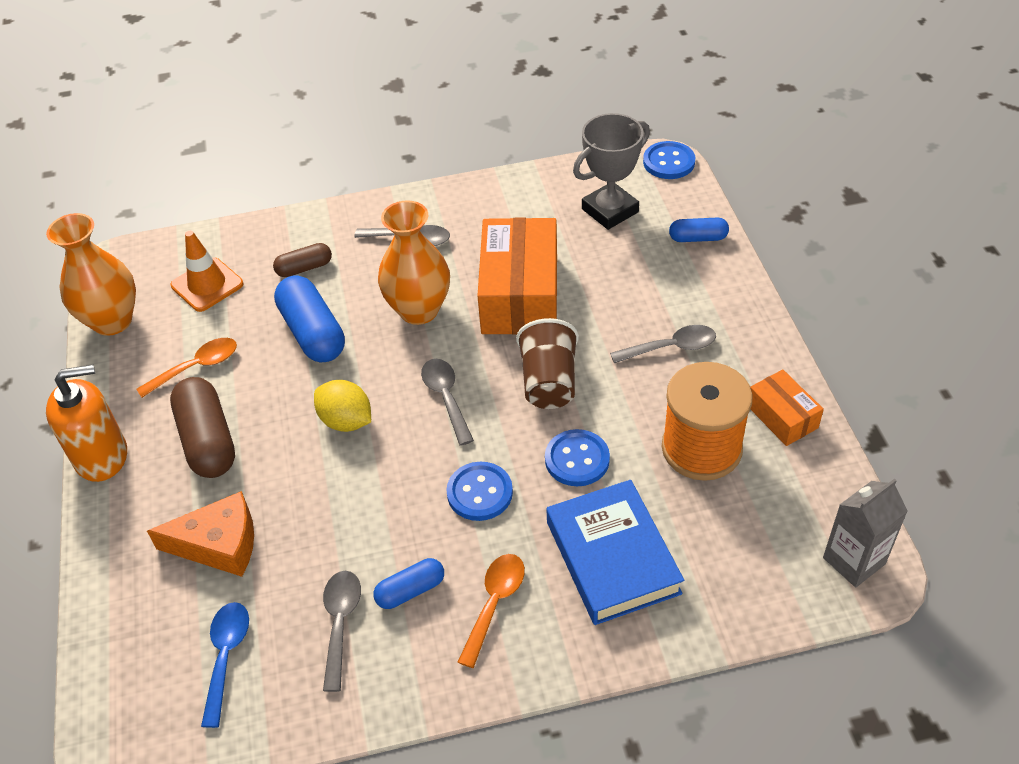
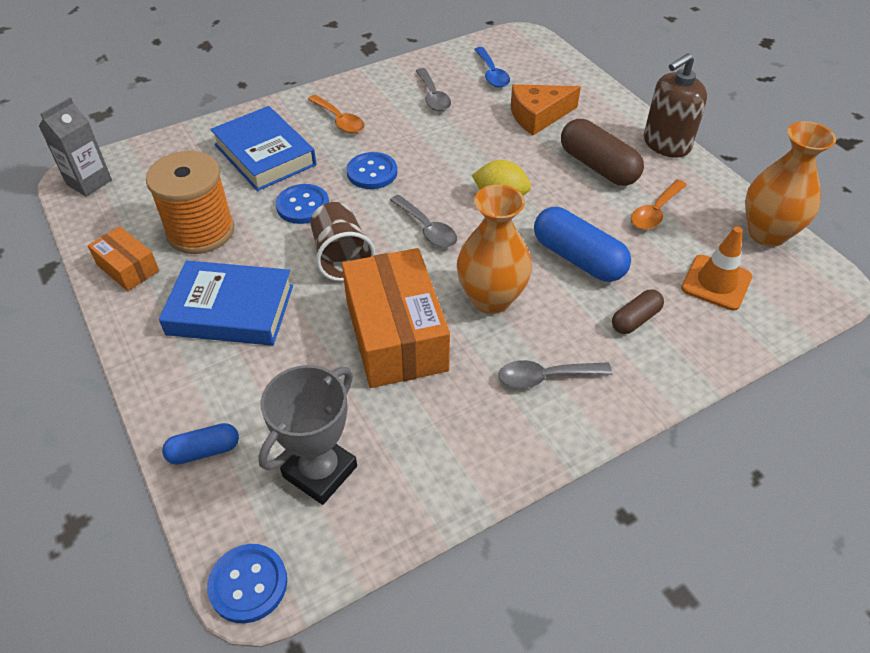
camera: 160 degrees right, 0 degrees up
(102, 456) = (666, 144): orange soap dispenser -> brown soap dispenser
(410, 590) = (397, 117): blue capsule -> none
(494, 603) = (339, 120): orange spoon -> orange spoon turned 45 degrees counterclockwise
(671, 347) = (230, 310): grey spoon -> blue book

